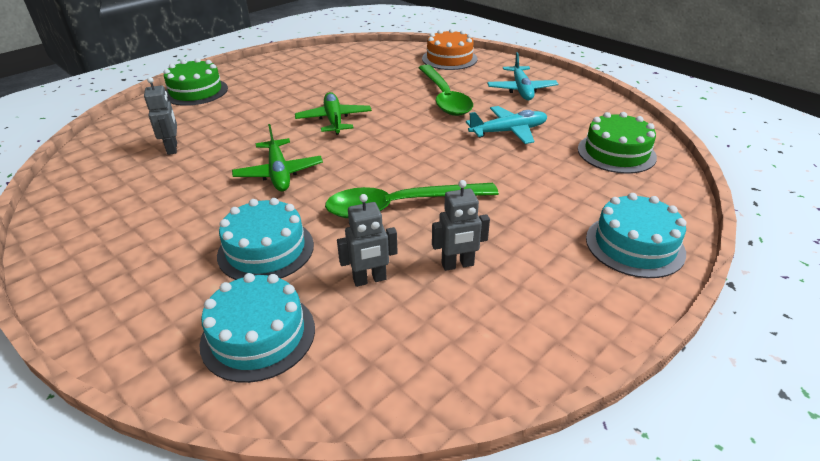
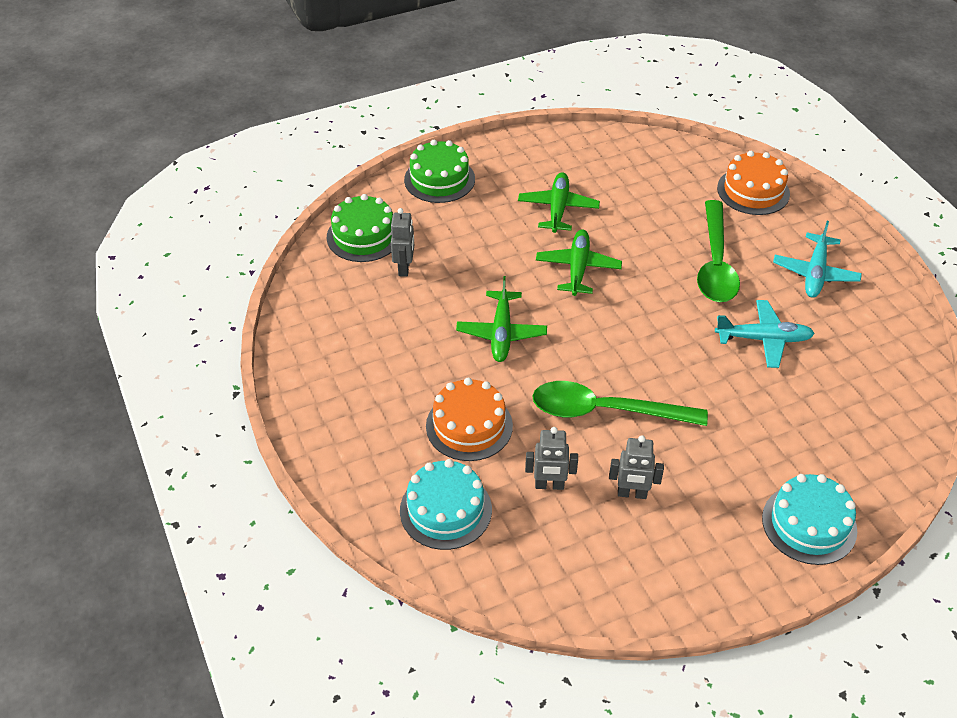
camera: 20 degrees right, 10 degrees up
(266, 250) = (469, 426): turquoise cake -> orange cake
(304, 91) = (558, 208): none -> green plane
(616, 153) = (867, 405): green cake -> green cake (364, 236)

